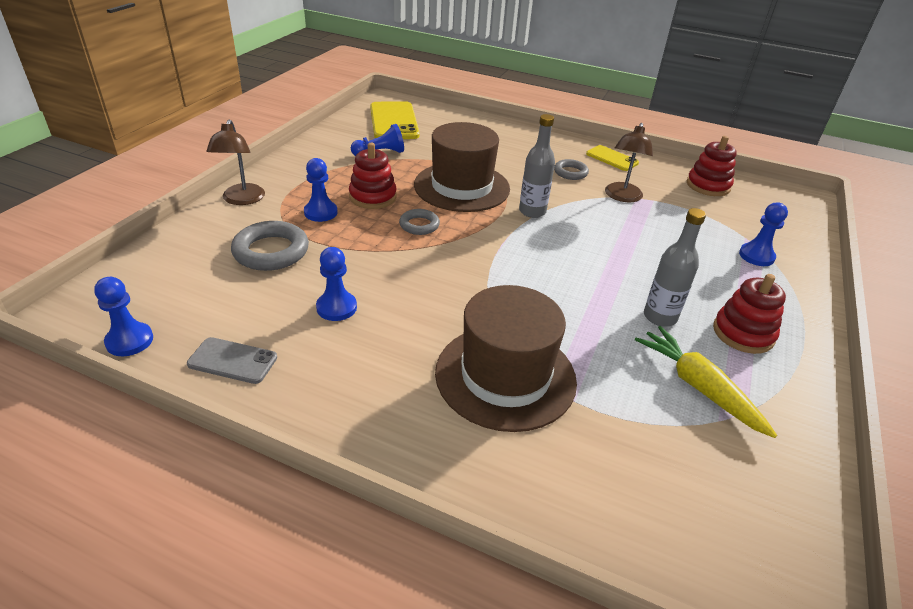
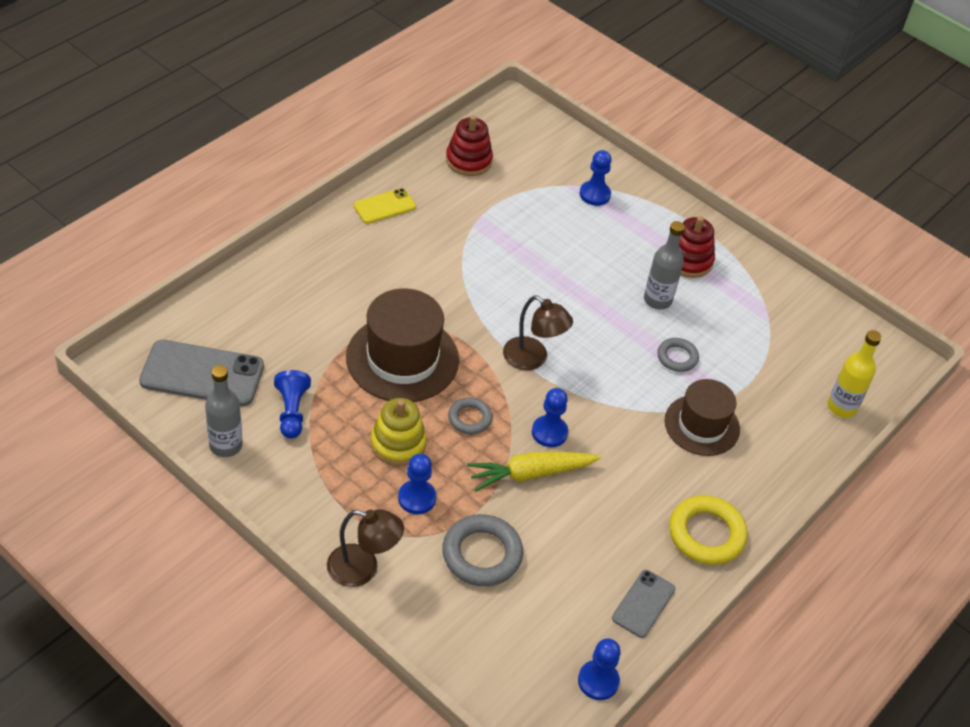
camera: 75 degrees left, 10 degrees up
(336, 307) = (589, 516): blue pawn -> blue pawn (549, 432)
(344, 401) = (706, 534): none -> yellow ring
(373, 197) = (398, 444): red stacking toy -> yellow stacking toy
(394, 121) = (202, 374): yellow phone -> grey phone
(505, 376) = (702, 425): brown hat -> brown hat, size x0.66
(532, 211) = (472, 318): grey bottle -> grey bottle (226, 445)
(570, 172) = (403, 254): grey ring -> grey ring (677, 357)
(622, 197) = (468, 236): brown lamp -> brown lamp (532, 359)
(636, 526) = (841, 407): none -> yellow bottle
(698, 387) = (737, 317): yellow carrot -> yellow carrot (530, 474)

